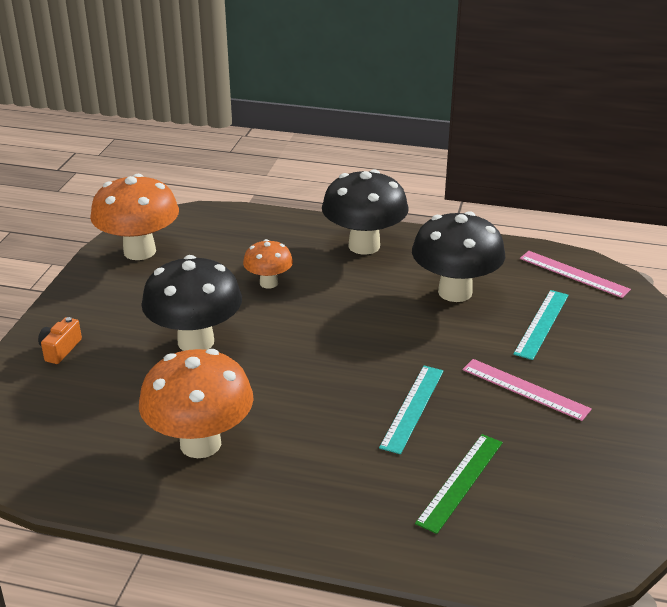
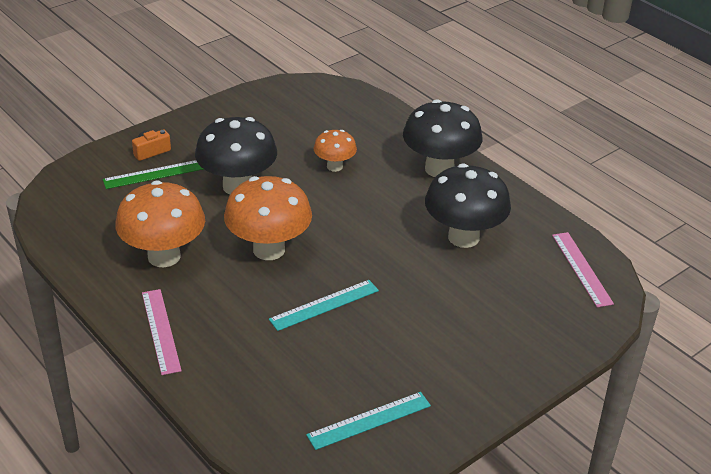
camera: 35 degrees right, 5 degrees up
(139, 251) = (274, 103): orange mushroom -> orange mushroom (269, 249)
(461, 482) = (294, 370): green ruler -> green ruler (155, 174)
(525, 389) = (422, 334): pink ruler -> pink ruler (161, 330)
(542, 324) = (500, 294): turquoise ruler -> turquoise ruler (369, 420)

